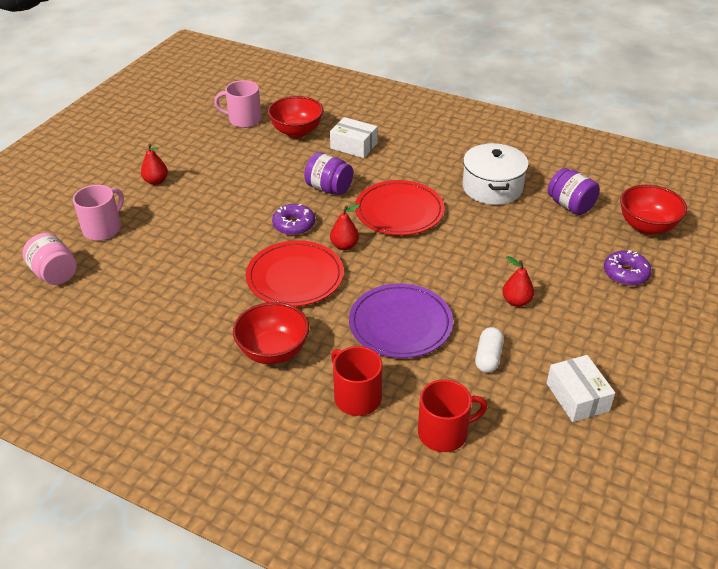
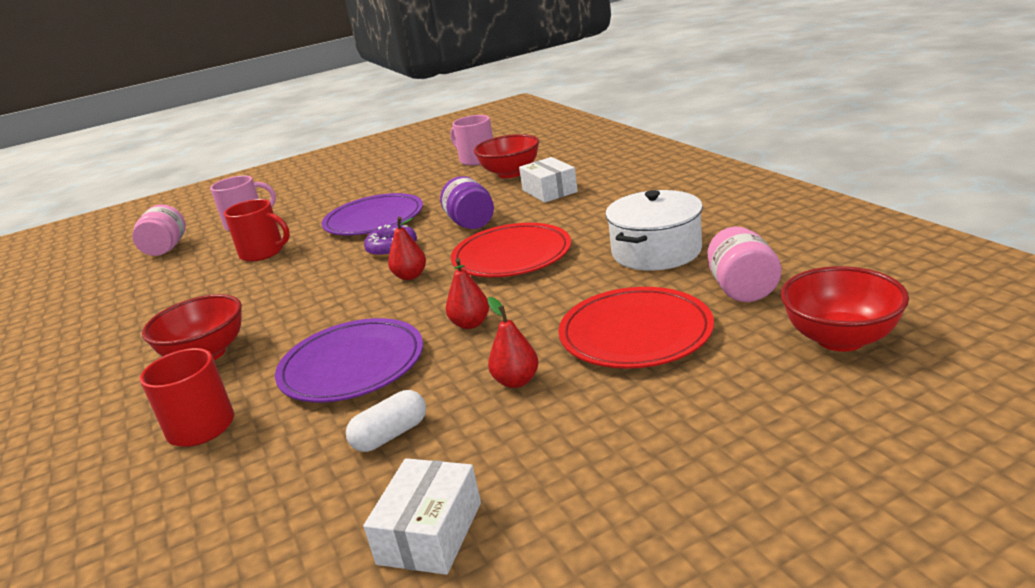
camera: 40 degrees right, 15 degrees down
(156, 181) = (336, 196): red pear -> red pear (470, 324)
(235, 200) = (374, 220): none -> purple plate
(295, 277) = (325, 293): red plate -> red plate (635, 333)
(444, 433) = (219, 503): red mug -> red mug (263, 252)
(570, 205) = (742, 289): purple jar -> pink jar
(625, 273) = (724, 391): purple donut -> none

